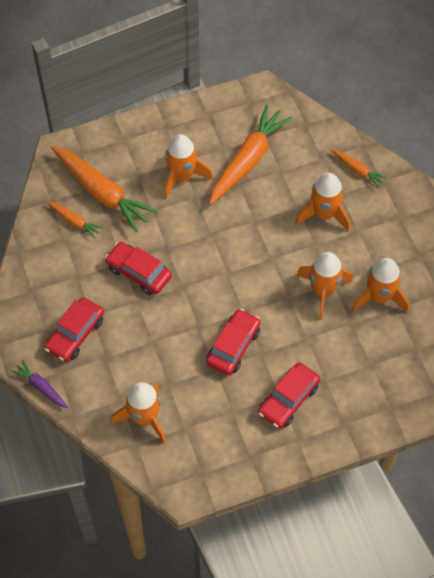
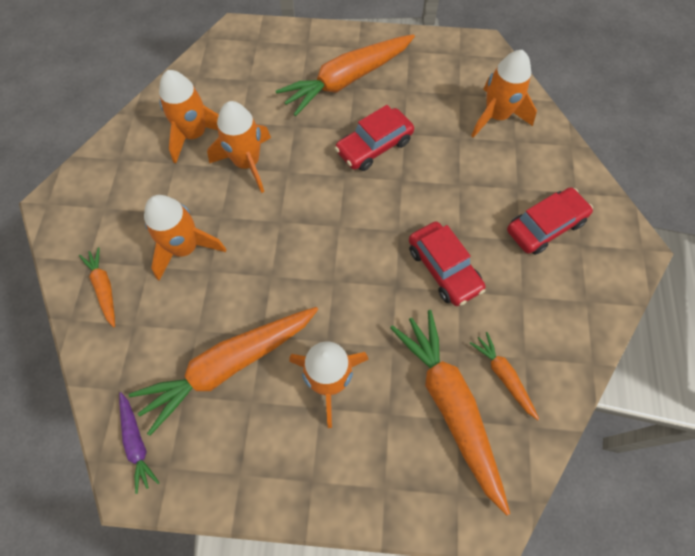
camera: 155 degrees left, 5 degrees up
(41, 387) = (599, 185): purple carrot -> purple carrot (137, 443)
(288, 399) = (346, 80): red car -> orange carrot

